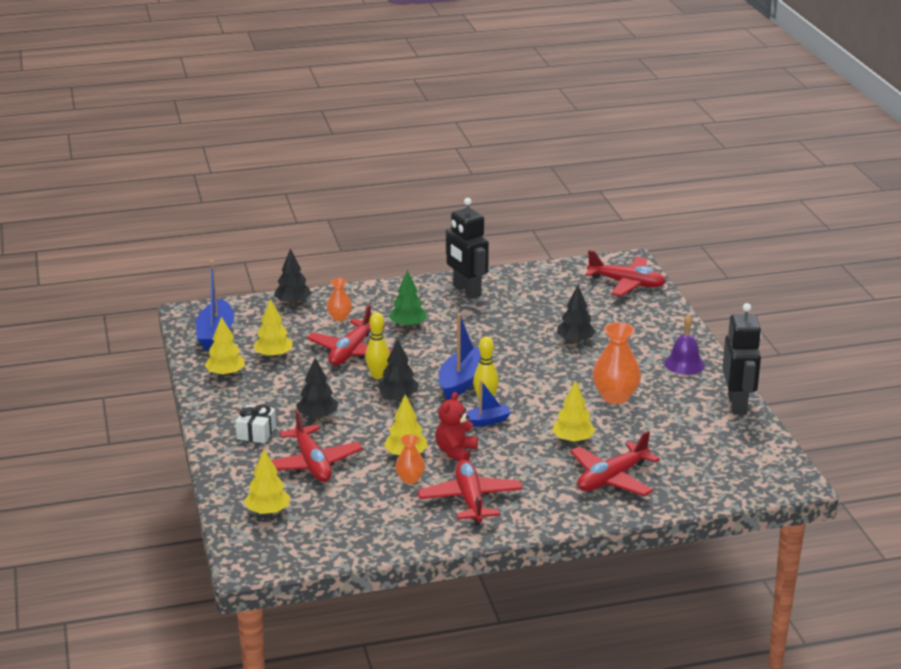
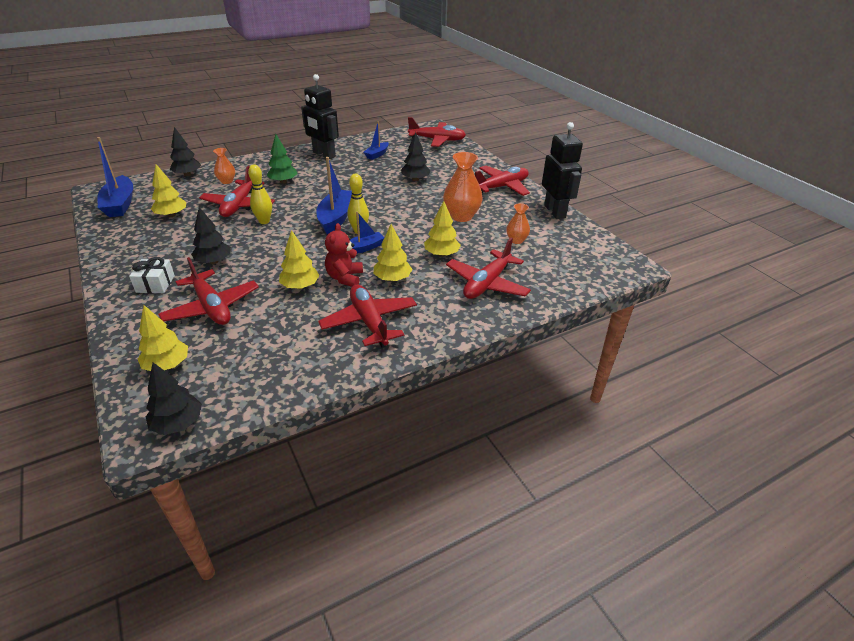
camera: 15 degrees left, 10 degrees up
(226, 374) = (127, 235): yellow tree -> yellow tree (392, 279)
(398, 397) = (284, 236): black tree -> black tree (178, 423)
(410, 479) = (308, 309): orange vase -> orange vase (516, 240)
(536, 298) = (377, 154): none -> blue boat
(684, 364) = (501, 187): purple bell -> red plane

